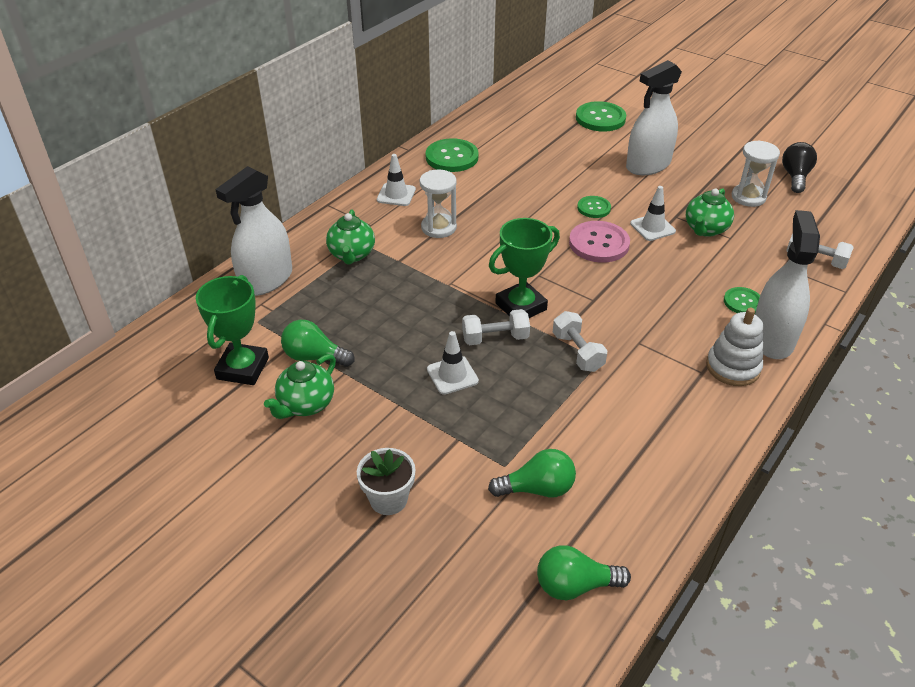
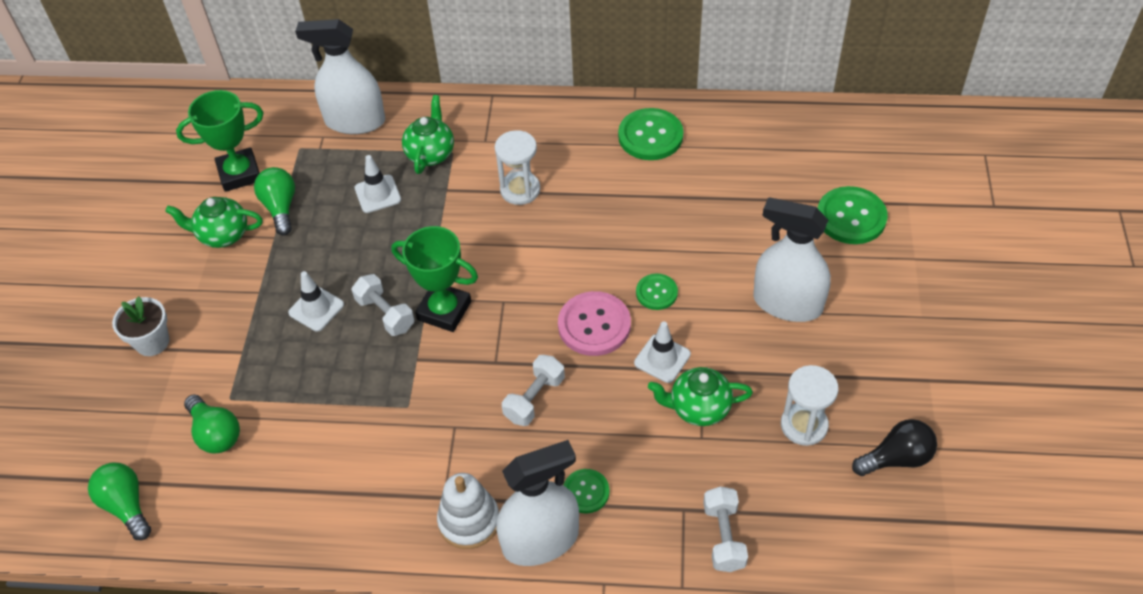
camera: 60 degrees right, 10 degrees up
(352, 255) = (430, 154): green teapot -> green teapot turned 135 degrees clockwise
(396, 195) = (548, 131): white traffic cone -> white traffic cone (377, 194)
(577, 352) = (407, 384): white dumbbell -> white dumbbell (534, 399)

